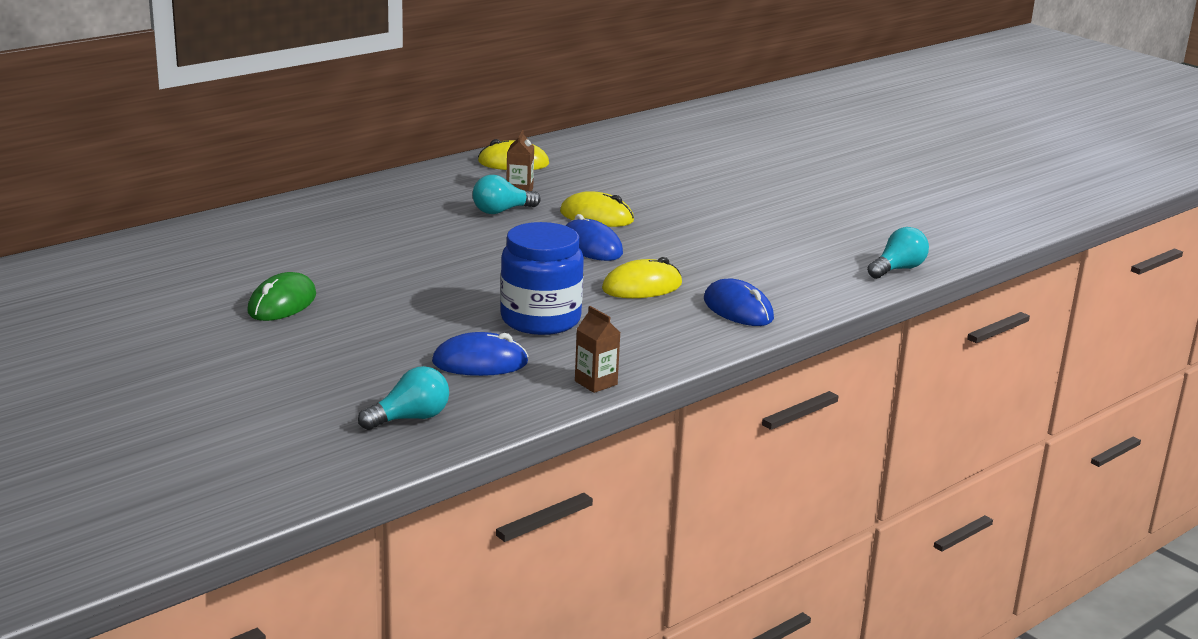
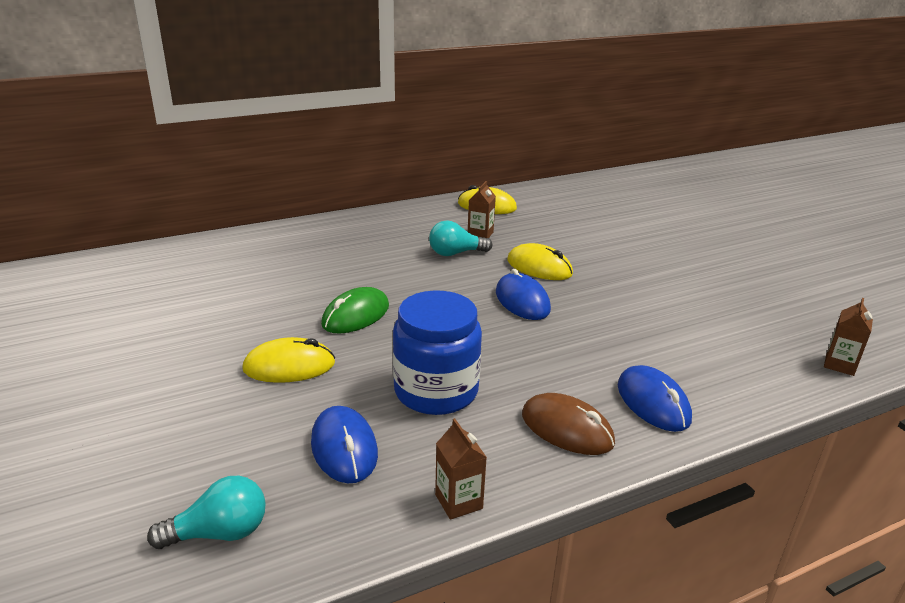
camera: 15 degrees right, 5 degrees up
(282, 303) = (200, 339): green mouse -> green mouse (356, 315)
(480, 362) = (344, 448): blue mouse -> blue mouse turned 60 degrees clockwise
(642, 287) = (556, 358): yellow mouse -> yellow mouse (289, 366)
(668, 333) = (567, 429): none -> brown mouse
(897, 269) = (839, 365): turquoise light bulb -> brown carton

